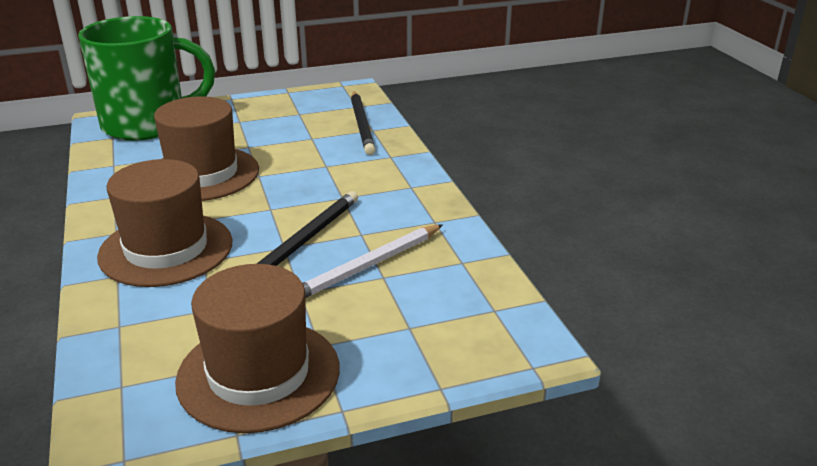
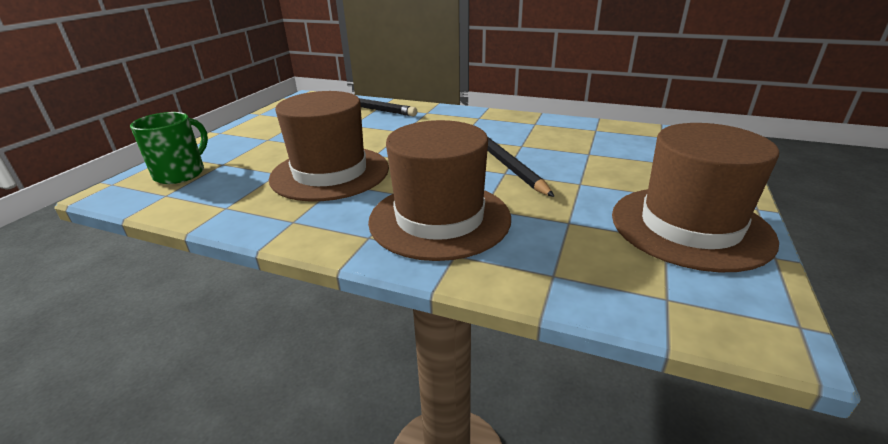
camera: 50 degrees left, 0 degrees up
(147, 124) = (181, 173): green mug -> green mug, size x0.50
(367, 266) = (569, 154): white pencil -> none

